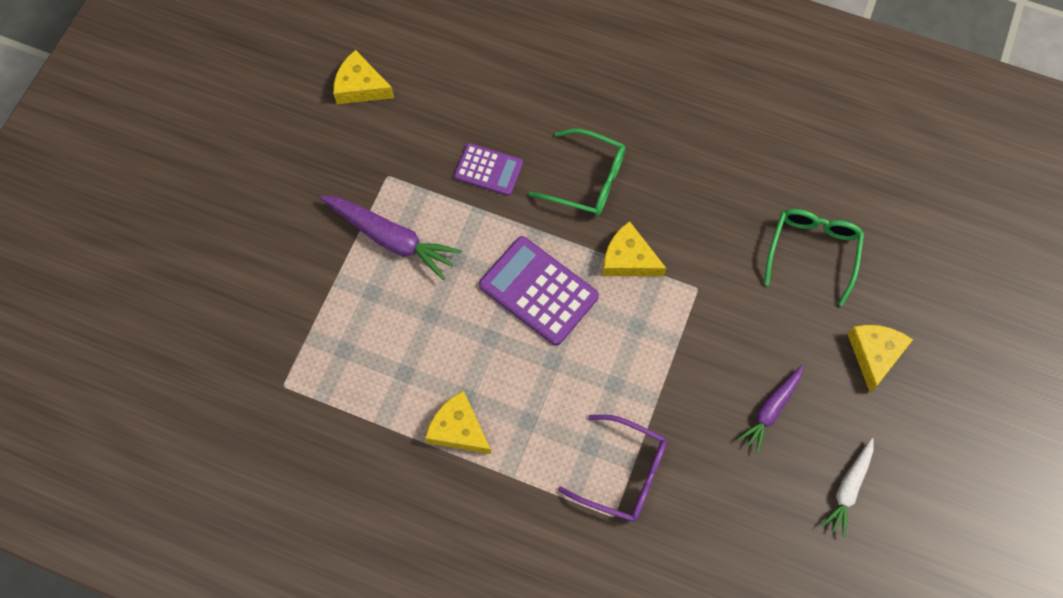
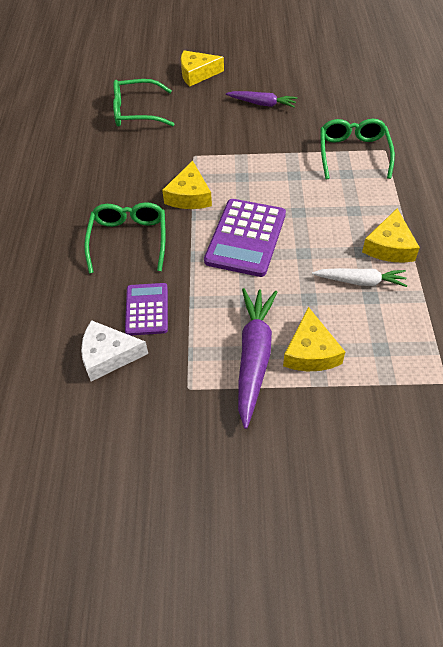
camera: 110 degrees left, 15 degrees down
(360, 86) = (88, 461): yellow cheese -> yellow cheese (310, 352)
(452, 125) = (108, 355): none -> white cheese
(623, 473) = (353, 153): purple glasses -> green glasses
(848, 488) = (290, 66): white carrot -> white carrot (360, 281)

